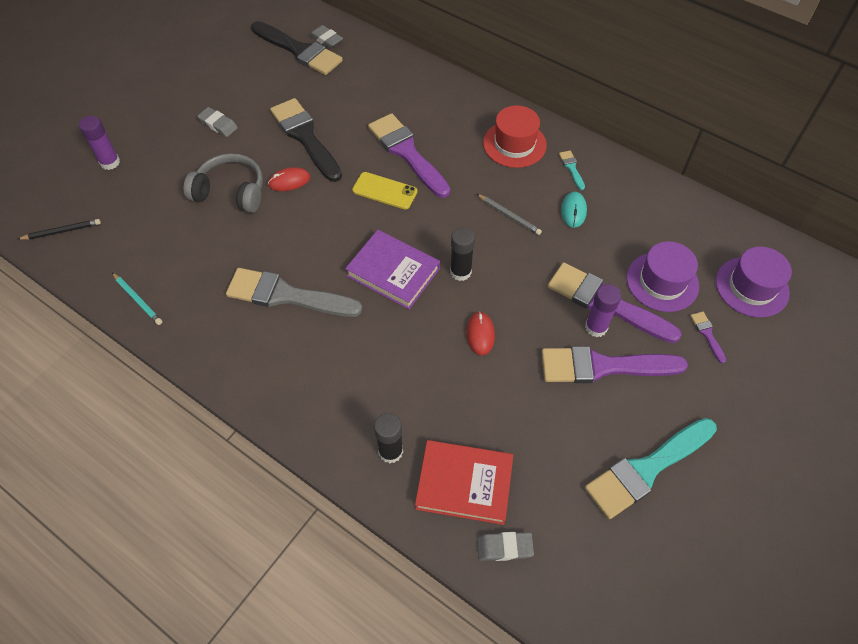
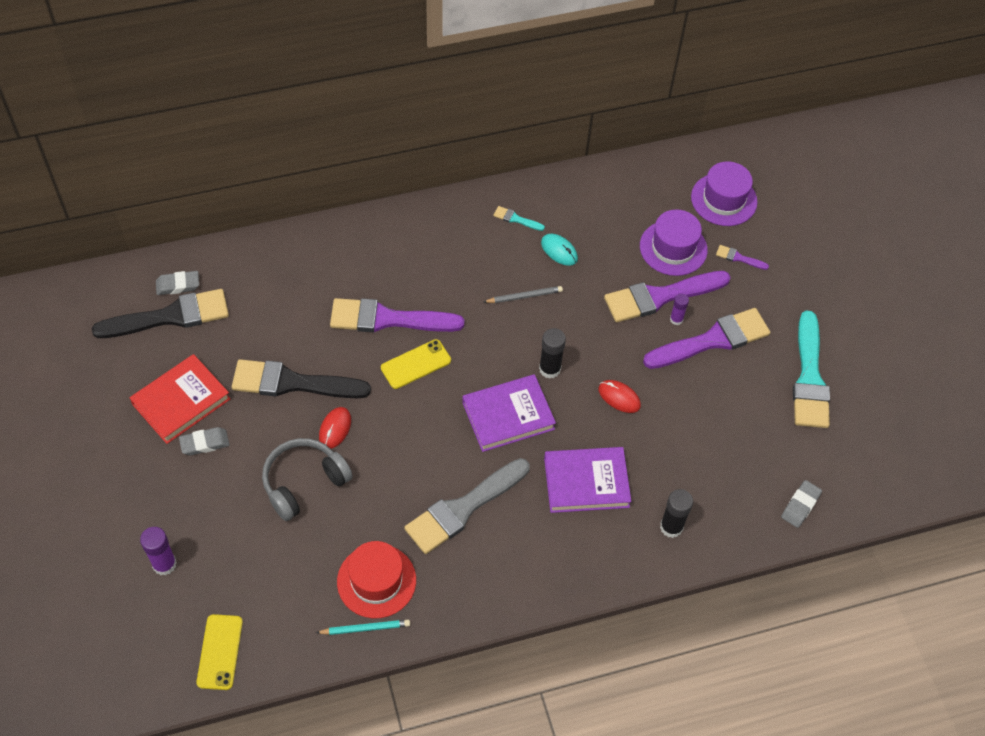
camera: 55 degrees left, 0 degrees up
(62, 231) = (219, 652): black pencil -> yellow phone
(379, 361) = (586, 482): none -> purple book
(464, 484) = (734, 497): red book -> red book (181, 401)
(514, 144) = (453, 237): red hat -> red hat (376, 581)
(596, 327) = (676, 319): purple glue stick -> purple glue stick, size x0.63
(603, 366) = (712, 340): purple brush -> purple brush turned 150 degrees counterclockwise

